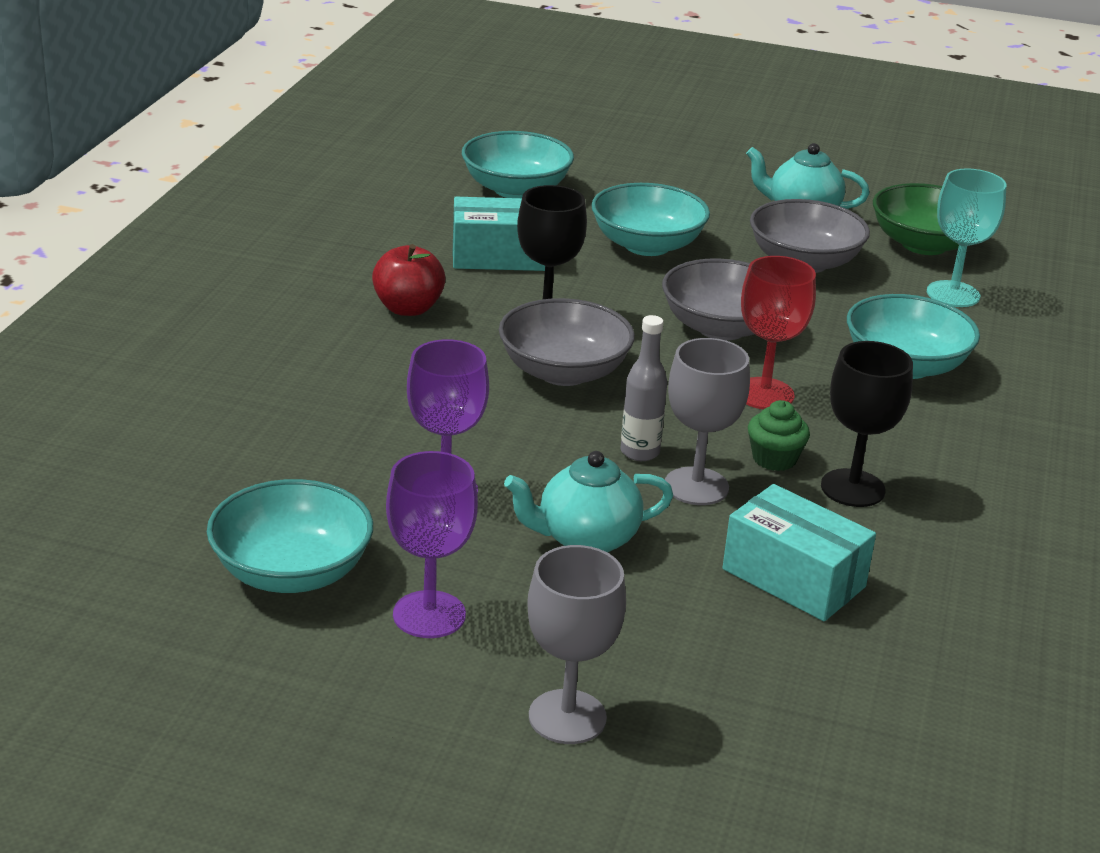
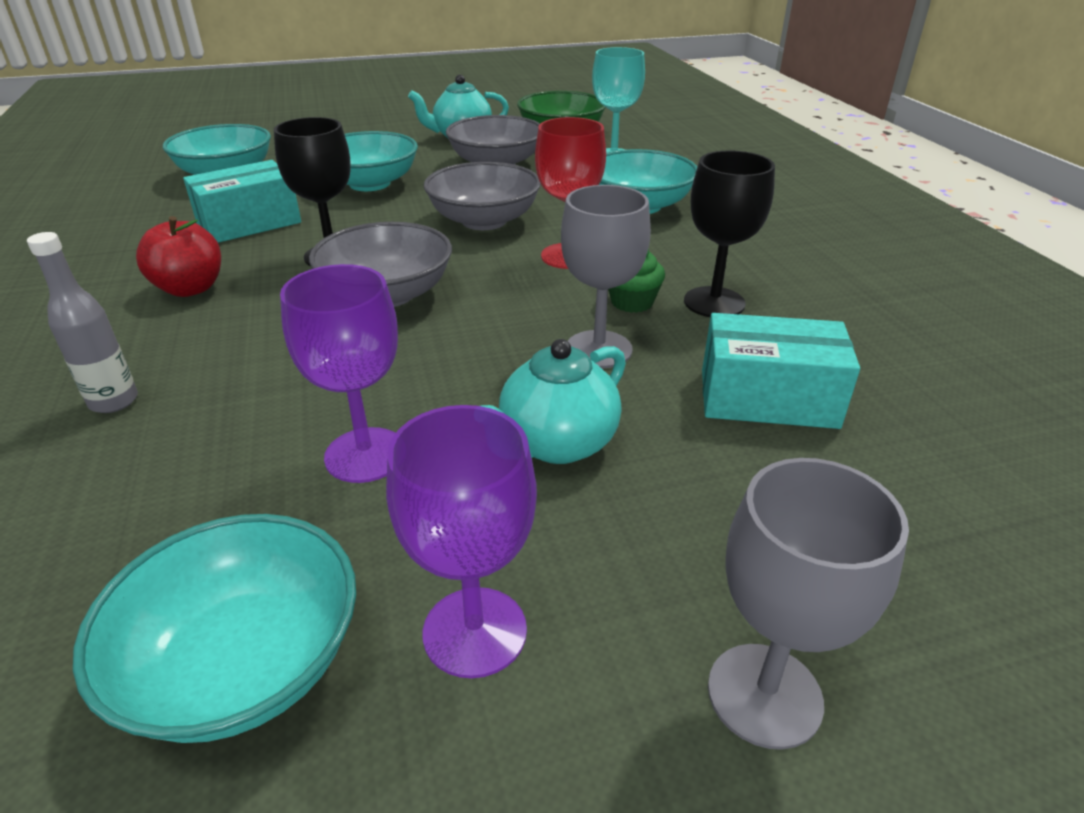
camera: 30 degrees left, 5 degrees up
(639, 452) = (520, 338): grey bottle -> grey bottle (114, 401)

